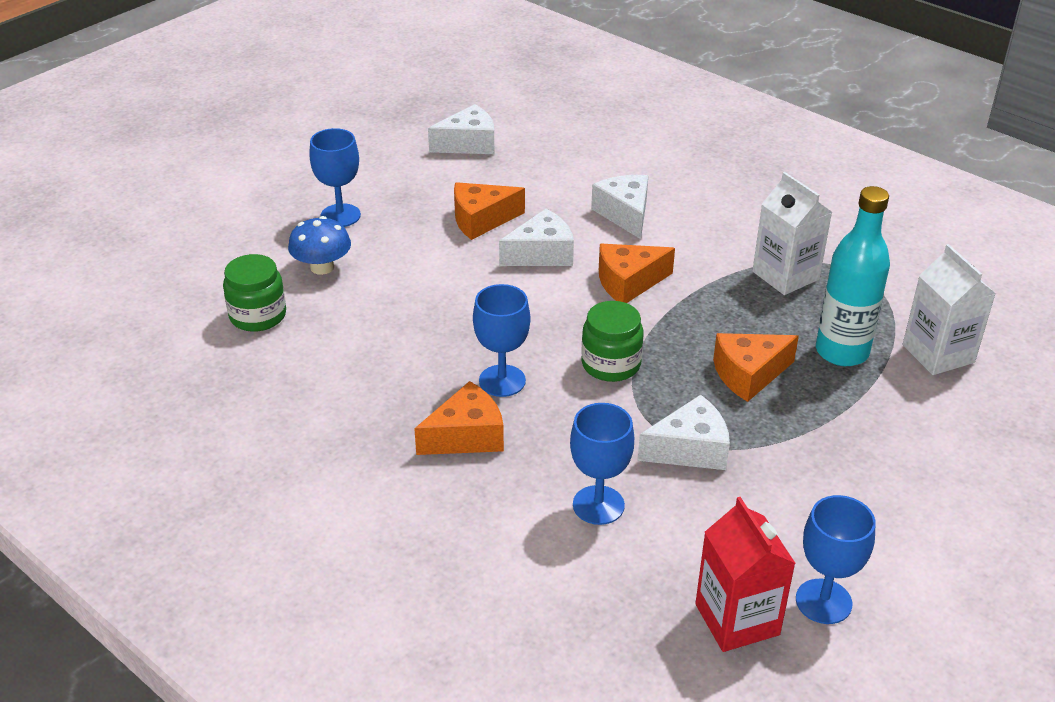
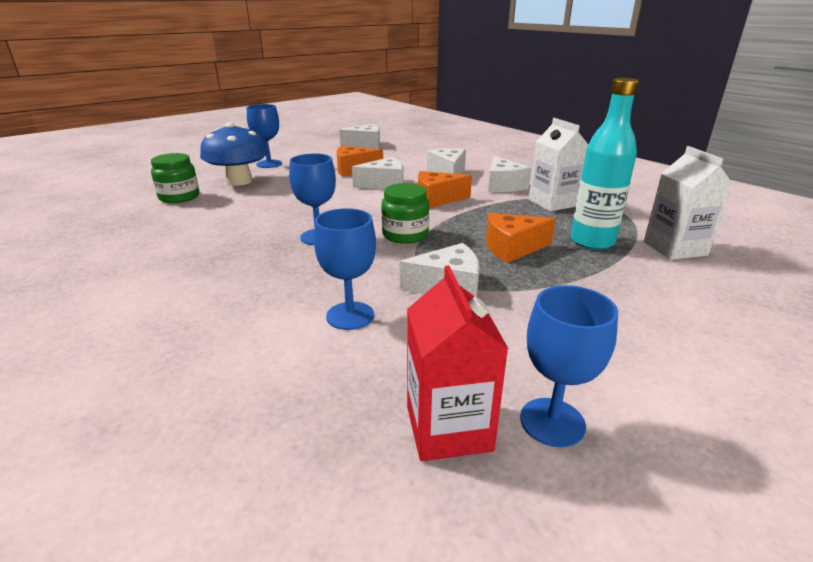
camera: 10 degrees right, 10 degrees down
(322, 267) = (239, 181): blue mushroom -> blue mushroom, size x1.56
(466, 436) = (269, 263): orange cheese -> none
(712, 240) = (503, 185): none -> white cheese

